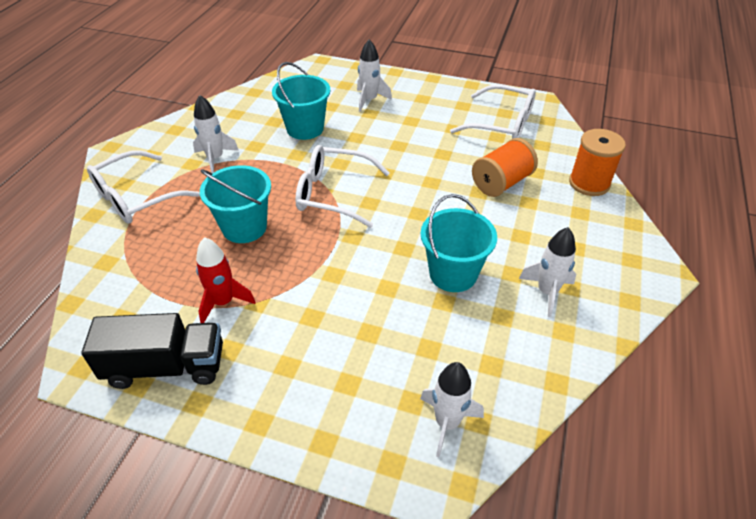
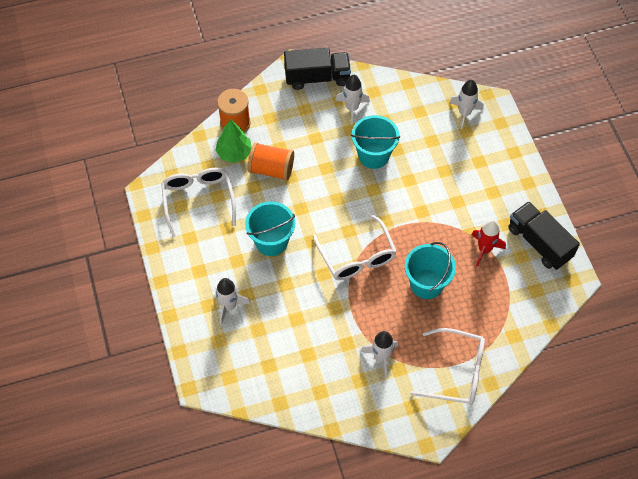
camera: 125 degrees left, 15 degrees up
(305, 128) = (301, 325): turquoise bucket -> turquoise bucket (271, 241)
(545, 167) = (234, 153): none -> green tree
(626, 284) = (317, 77): none -> black truck

